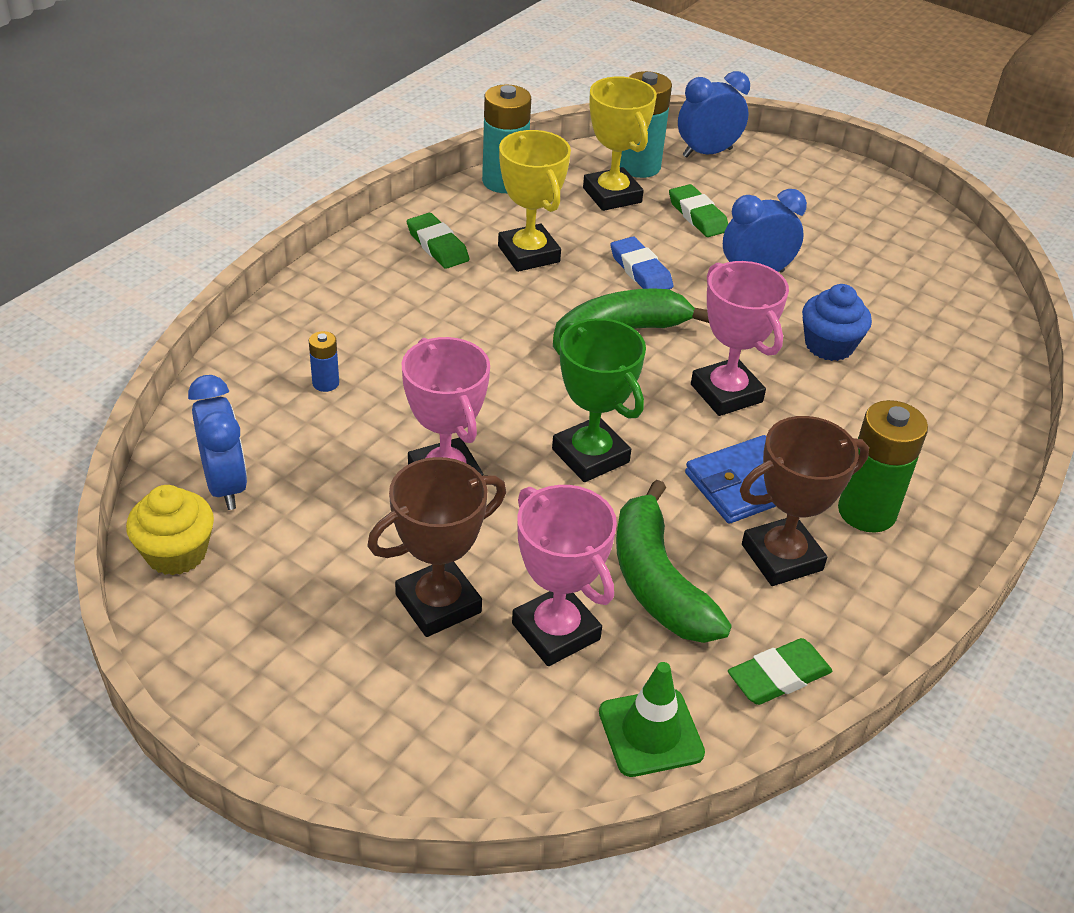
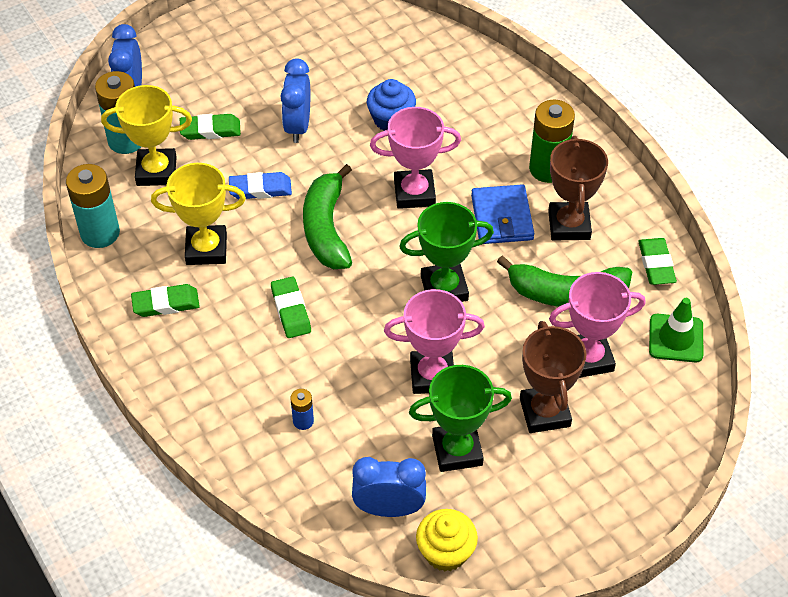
camera: 65 degrees left, 10 degrees up
(338, 528) = (457, 450): none -> green trophy
(480, 335) = (291, 310): none -> green eraser

